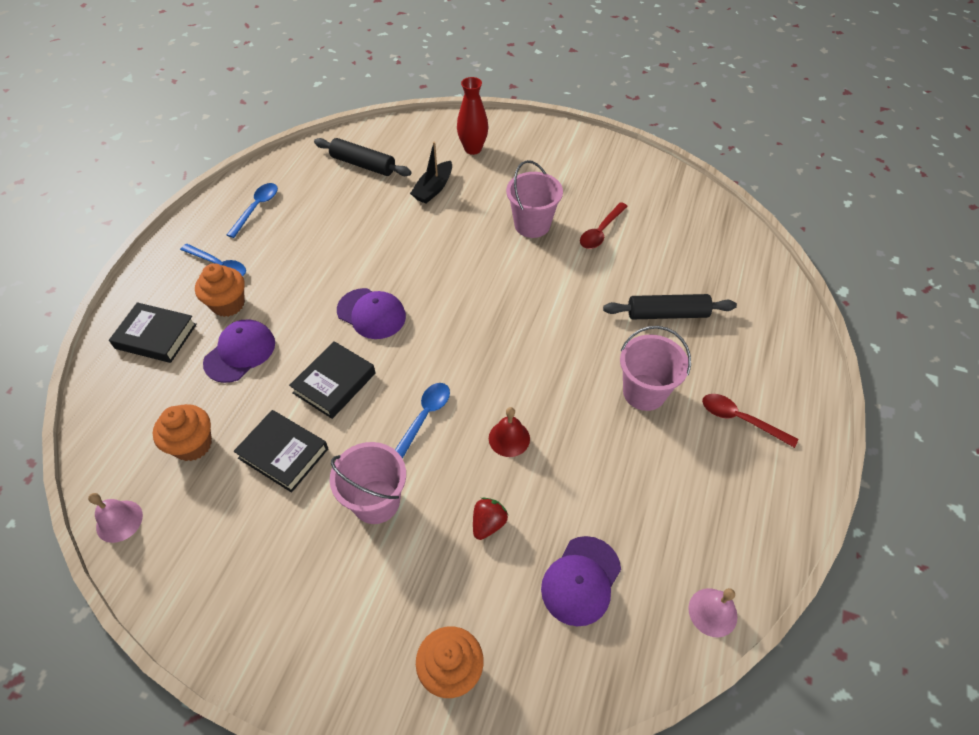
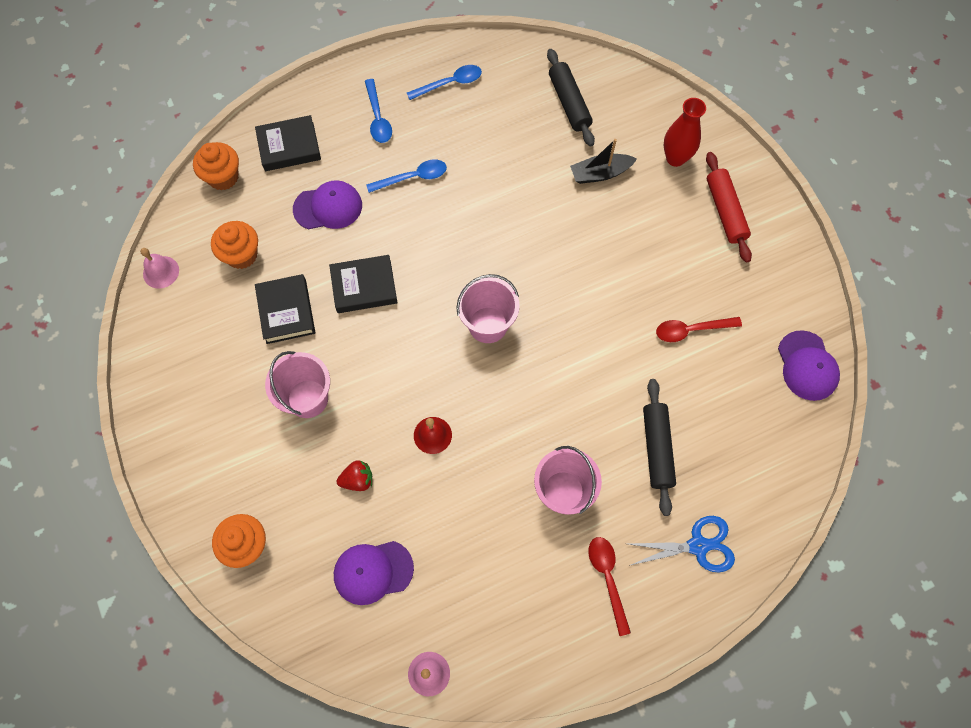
camera: 45 degrees right, 15 degrees up
(156, 336) = (289, 147): black book -> black book turned 75 degrees counterclockwise
(228, 304) = (355, 158): orange cupcake -> orange cupcake (223, 177)
(371, 313) = (441, 251): purple cap -> purple cap (807, 366)
(424, 418) = (394, 367): blue spoon -> blue spoon (413, 177)
(532, 225) = (642, 275): pink bucket -> pink bucket (488, 325)
(539, 155) = (725, 211): none -> red rolling pin
(667, 314) = (657, 448): black rolling pin -> black rolling pin turned 45 degrees clockwise
(763, 348) = (698, 546): none -> blue scissors

